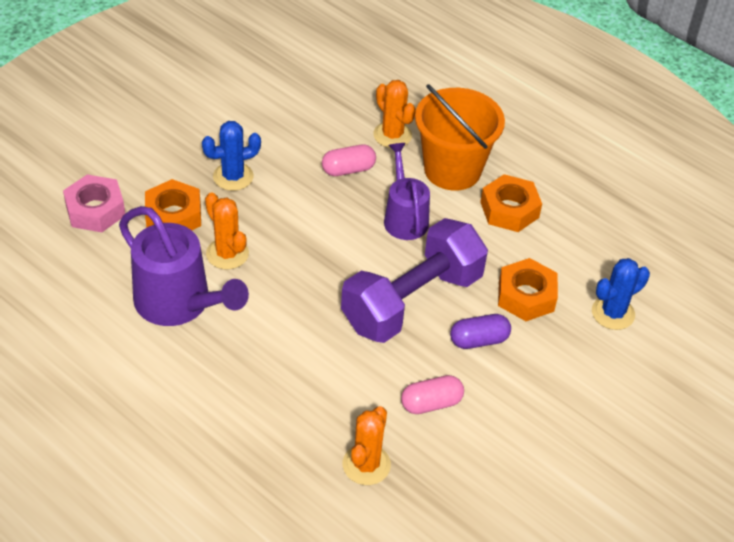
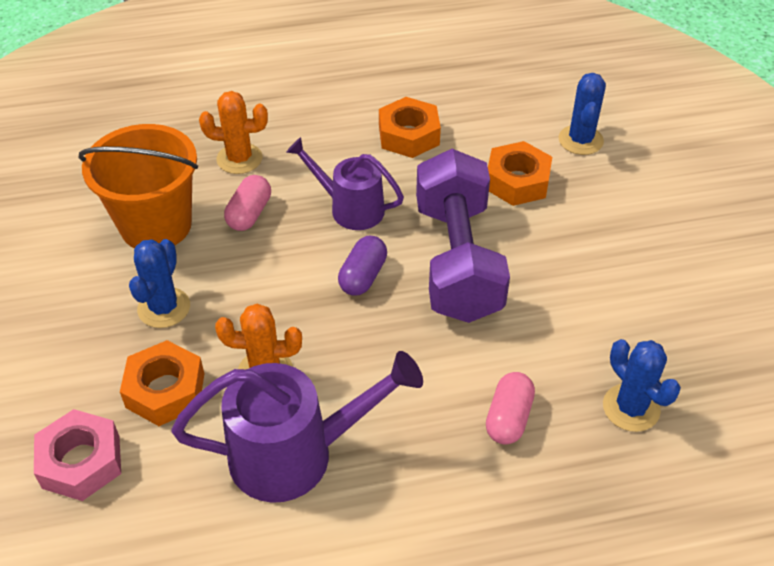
camera: 50 degrees left, 0 degrees up
(366, 465) = (631, 408): orange cactus -> blue cactus
(431, 403) = (591, 316): pink capsule -> pink capsule (508, 418)
(452, 170) = (325, 144): orange bucket -> orange bucket (156, 225)
(479, 340) = (542, 241): purple capsule -> purple capsule (363, 276)

